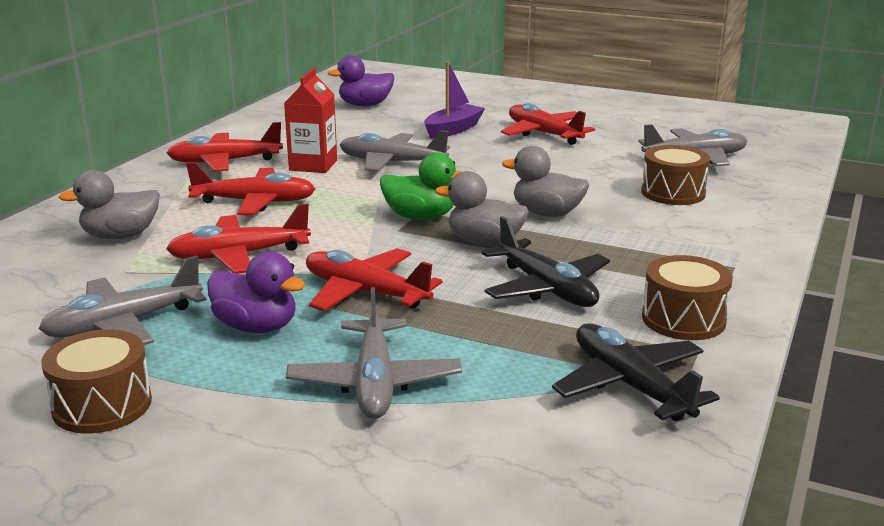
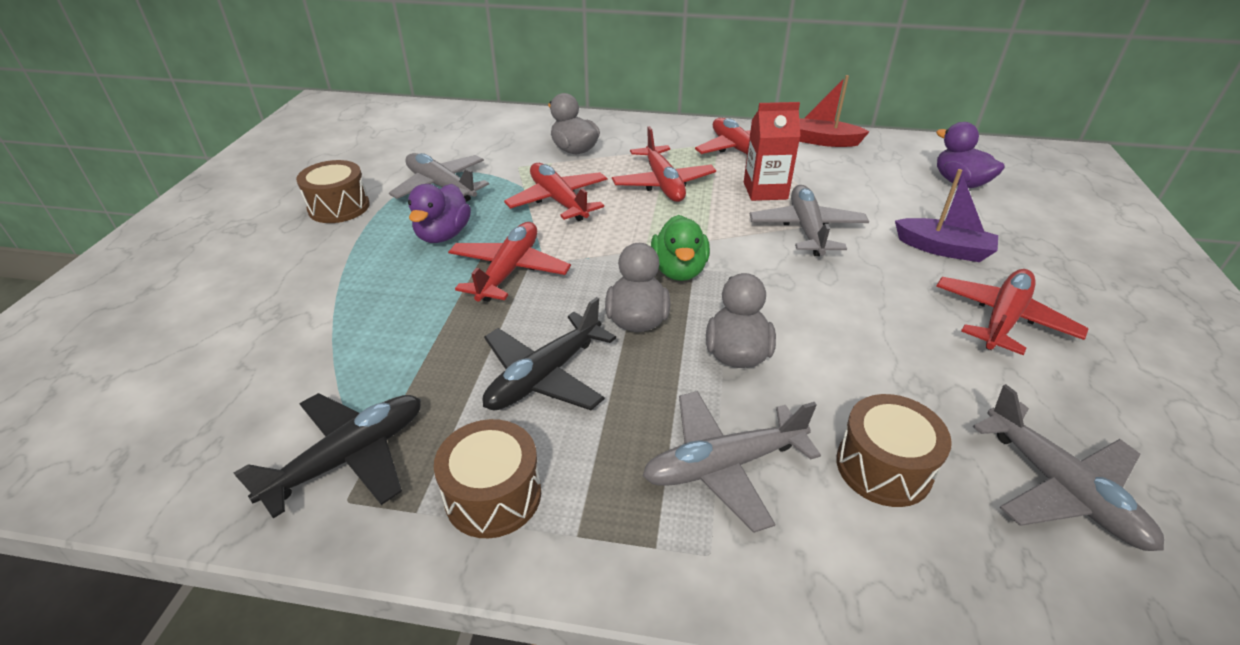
camera: 75 degrees right, 15 degrees up
(244, 129) = (823, 141): none -> red boat
(374, 382) = (361, 304): grey plane -> grey plane (723, 465)

